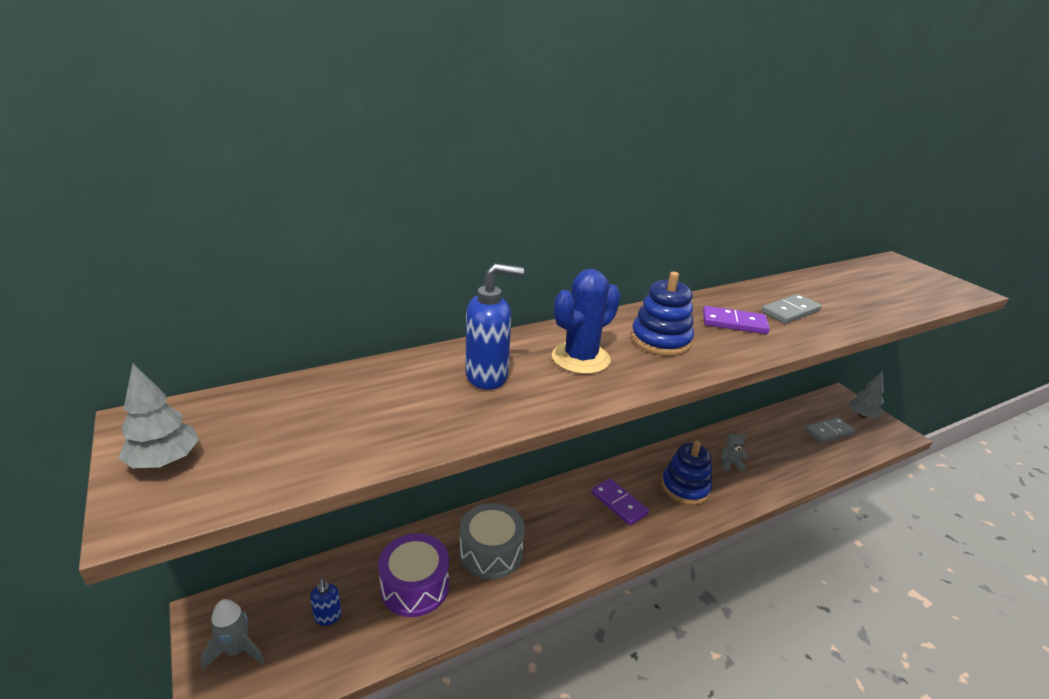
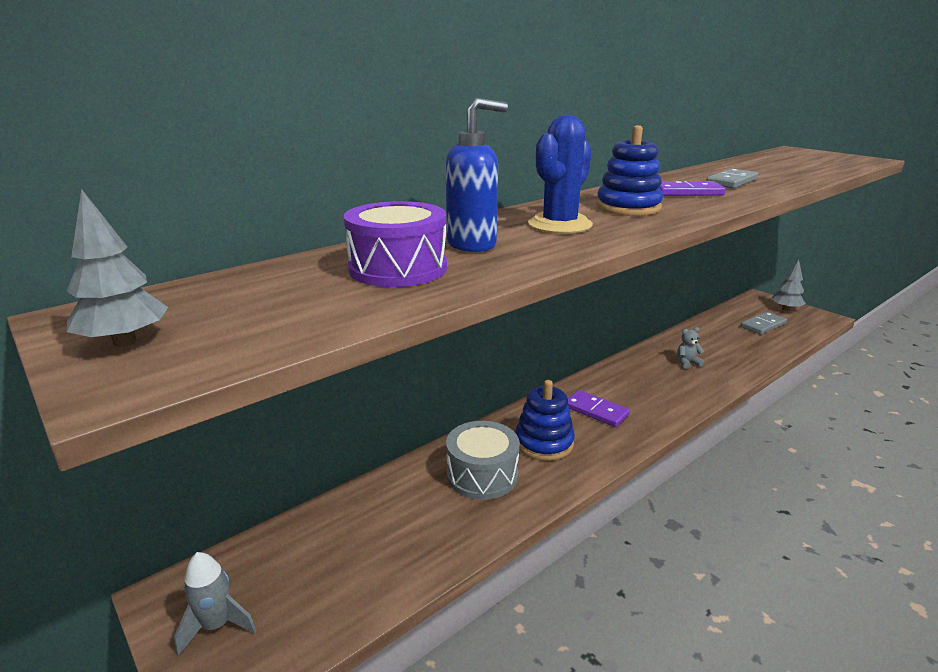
camera: 10 degrees left, 5 degrees down
(328, 617) = (319, 569): blue soap dispenser -> none
(415, 586) = (410, 521): purple drum -> purple drum (398, 268)
(685, 487) = (654, 387): blue stacking toy -> blue stacking toy (544, 443)

